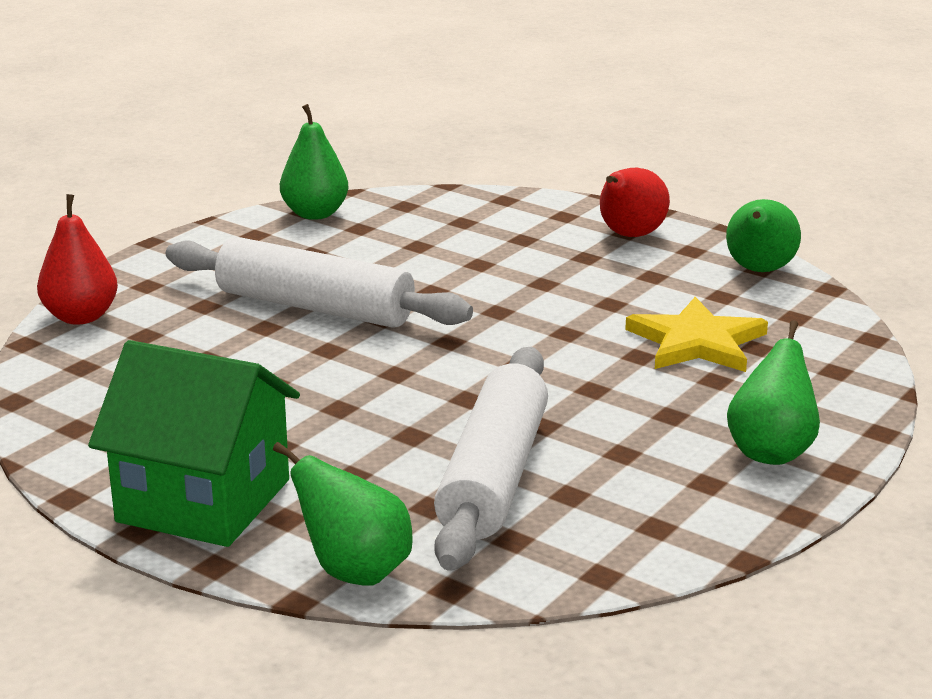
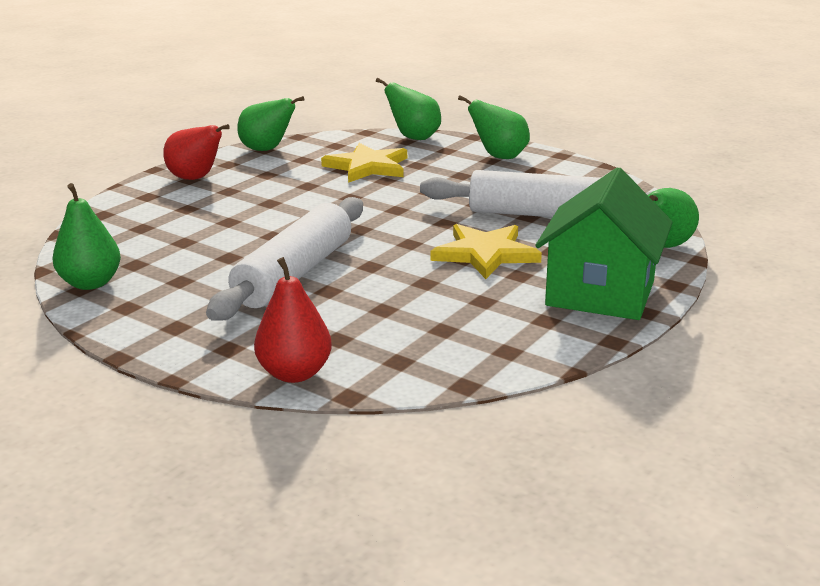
camera: 90 degrees left, 0 degrees up
(351, 424) = (485, 254): none -> yellow star
(855, 378) = (414, 137): none -> green pear

